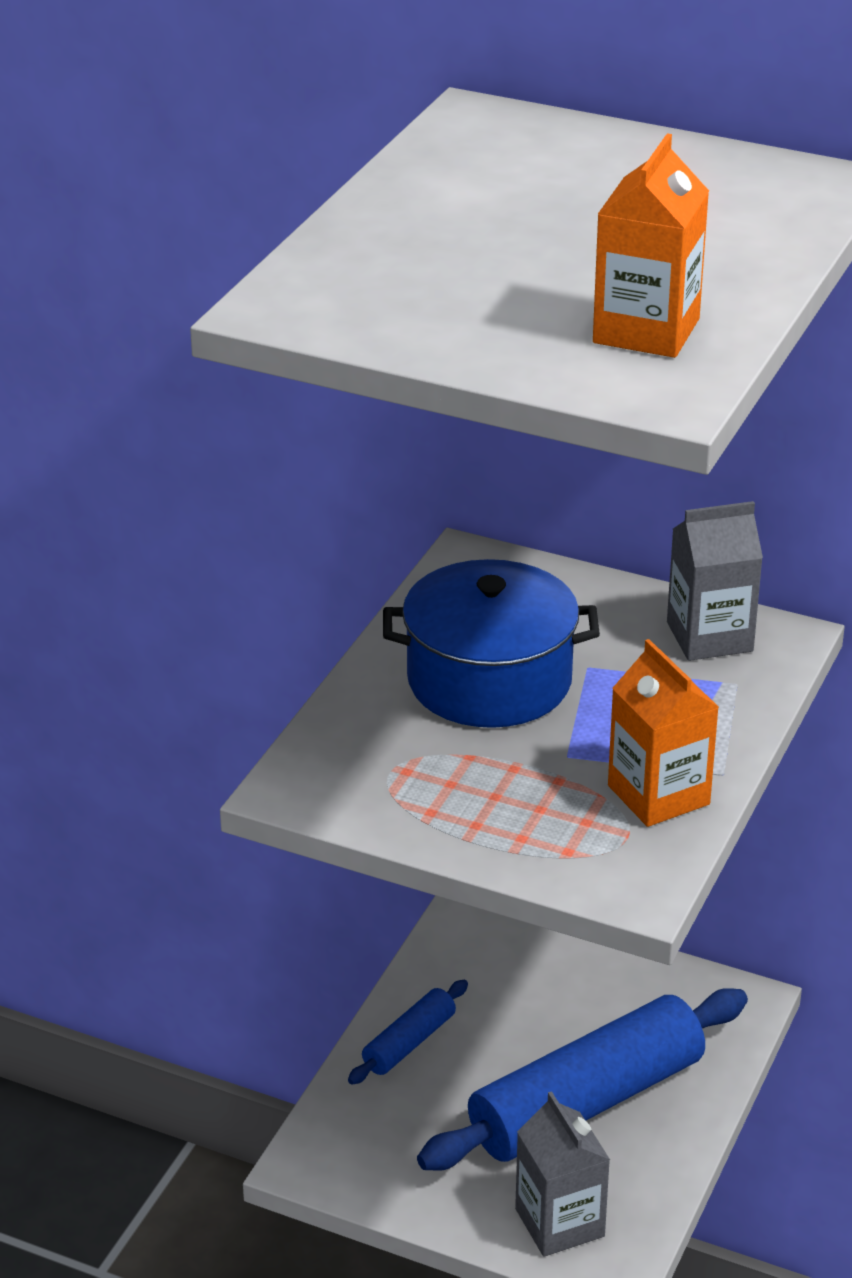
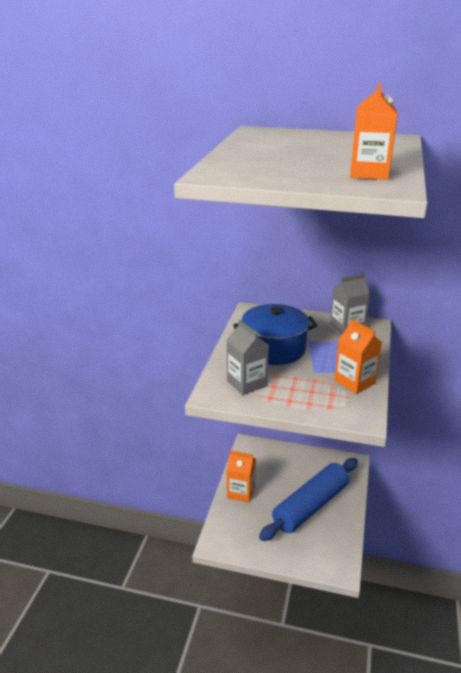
camera: 10 degrees left, 5 degrees down
(409, 1042) = (241, 492): blue rolling pin -> orange carton
(559, 1222) = (316, 554): grey carton -> grey carton (246, 383)

